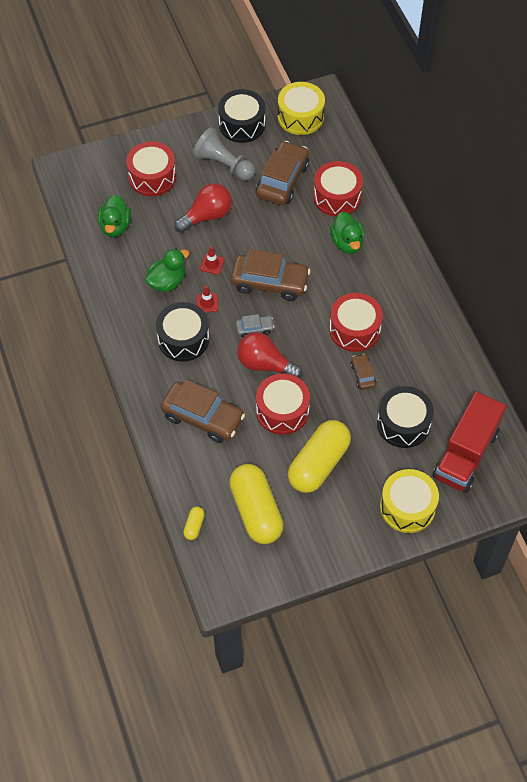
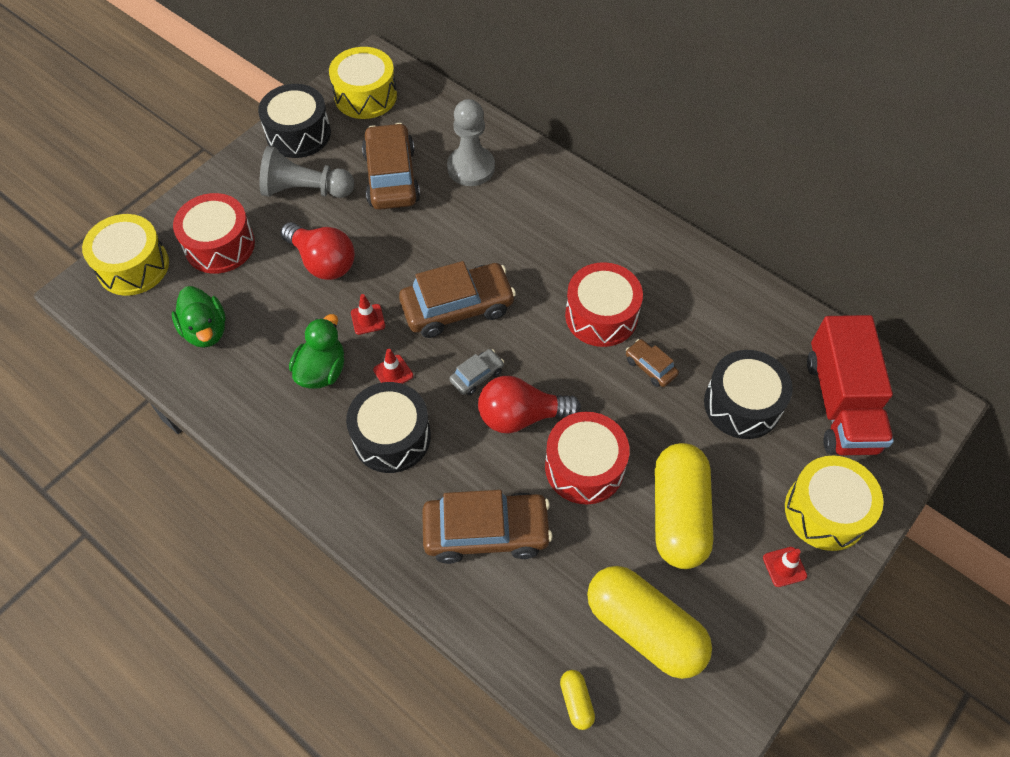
camera: 30 degrees left, 0 degrees up
(95, 167) = (133, 266): none -> yellow drum
(207, 216) = (323, 262): red light bulb -> red light bulb turned 105 degrees clockwise
(337, 197) = (471, 168): red drum -> grey pawn
(347, 243) = (520, 215): green duck -> none
(359, 522) = (784, 567): none -> red traffic cone

